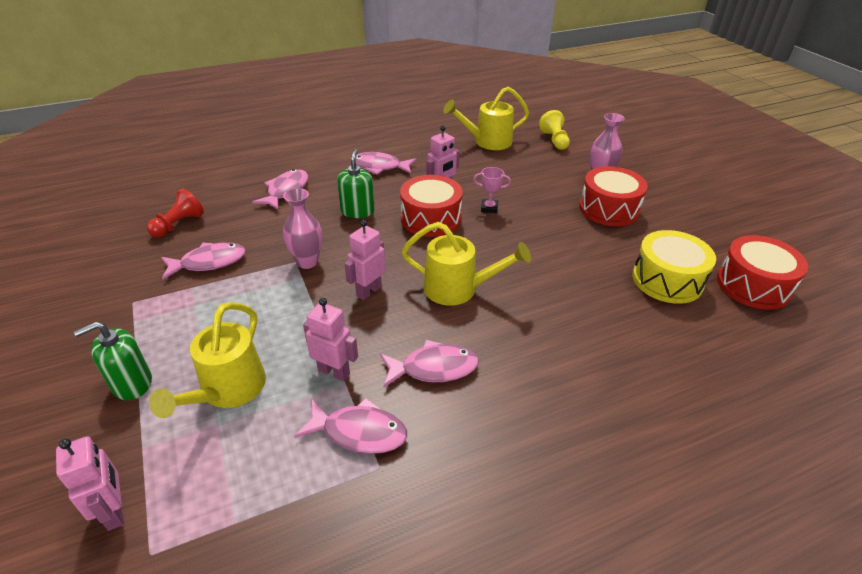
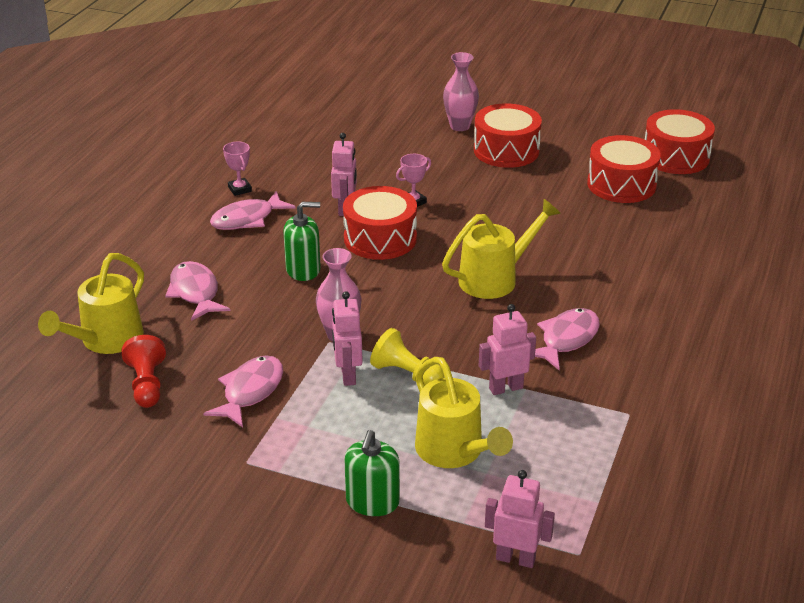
camera: 45 degrees left, 5 degrees down
(357, 211) = (303, 270): green soap dispenser -> green soap dispenser turned 120 degrees clockwise
(359, 432) = (585, 406): pink fish -> none
(368, 291) = (432, 323): pink robot -> pink robot (348, 375)
(404, 149) = (240, 189): none -> pink trophy
(487, 142) = (308, 141): yellow watering can -> yellow watering can (105, 341)
(554, 140) = (367, 108): yellow pawn -> yellow pawn (406, 374)
(667, 280) = (621, 184): yellow drum -> red drum

